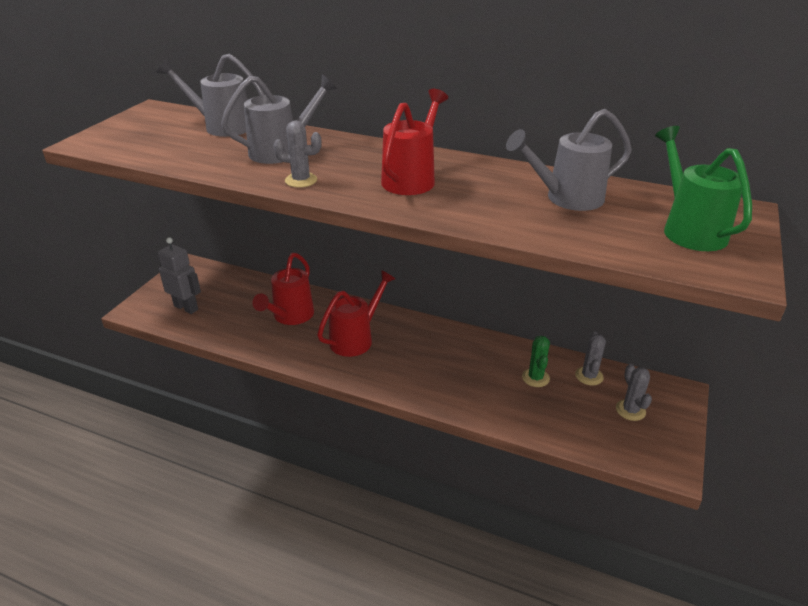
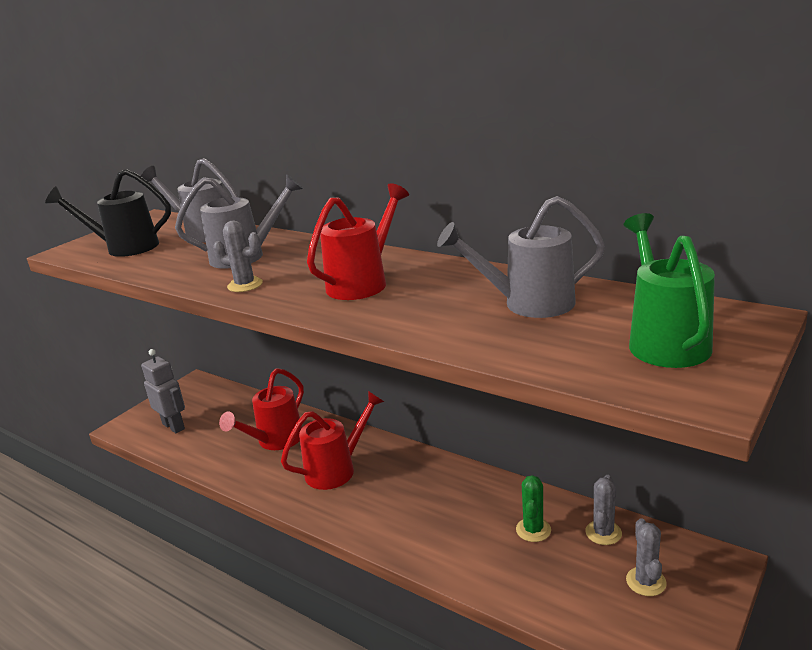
camera: 15 degrees right, 10 degrees down
(148, 141) = (125, 248): none -> black watering can

